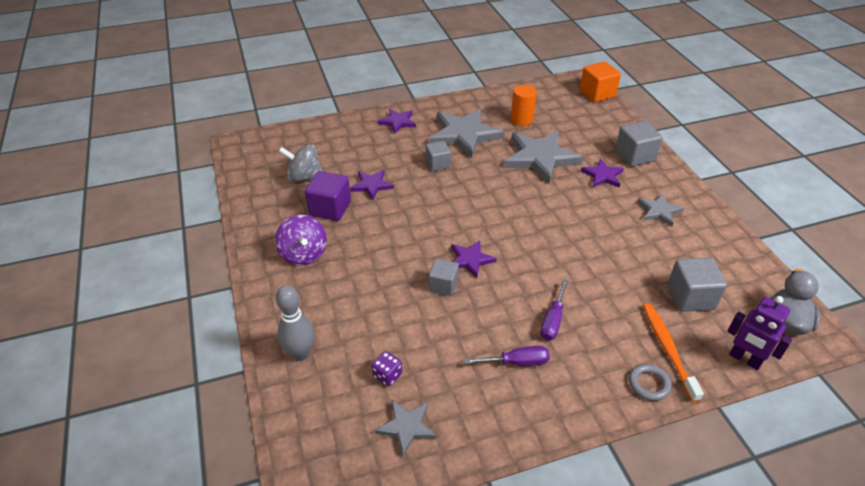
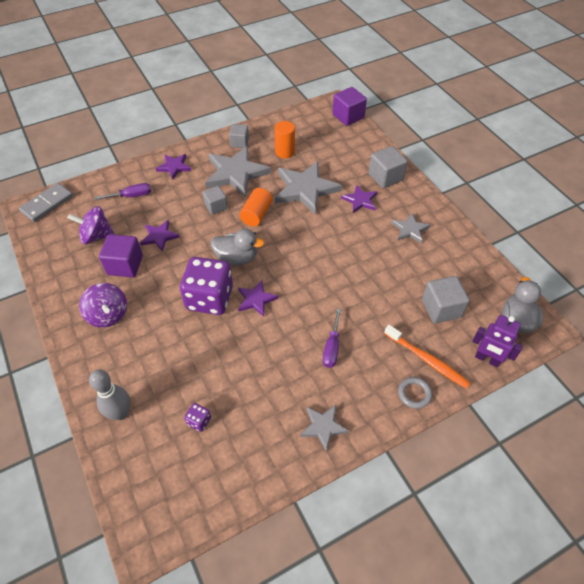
camera: 10 degrees left, 10 degrees up
(258, 142) = (47, 204): none -> grey domino
(304, 177) = (96, 236): grey spinning top -> purple spinning top
(406, 427) = (221, 466): grey star -> grey star (323, 427)
(418, 252) = (209, 298): none -> purple dice
(443, 285) = (236, 328): grey cube -> grey cube (239, 142)
(454, 216) = (237, 258): none -> grey duck
(482, 176) = (256, 214): none -> orange cylinder
(517, 362) = (306, 391): purple screwdriver -> purple screwdriver (131, 196)
(597, 93) = (348, 116): orange cube -> purple cube
(668, 349) = (427, 360): orange toothbrush -> orange toothbrush turned 150 degrees clockwise

